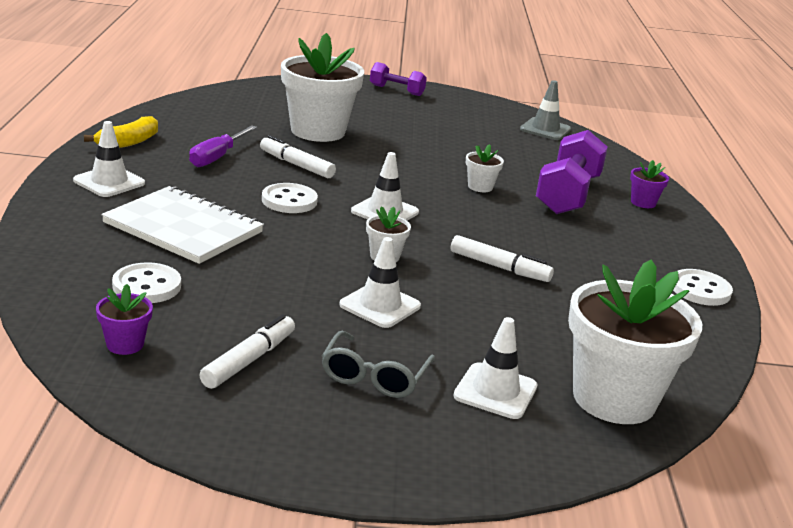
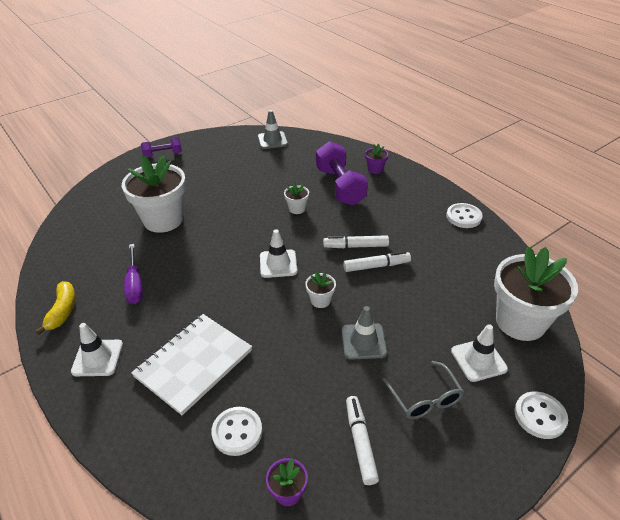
camera: 35 degrees left, 15 degrees up
(183, 228) = (194, 363): white notebook -> white notebook turned 45 degrees counterclockwise
(289, 201) = (221, 292): white button -> white button (540, 416)
(296, 165) = (187, 258): white marker -> white marker (355, 246)
(380, 305) = (363, 341): white traffic cone -> grey traffic cone

